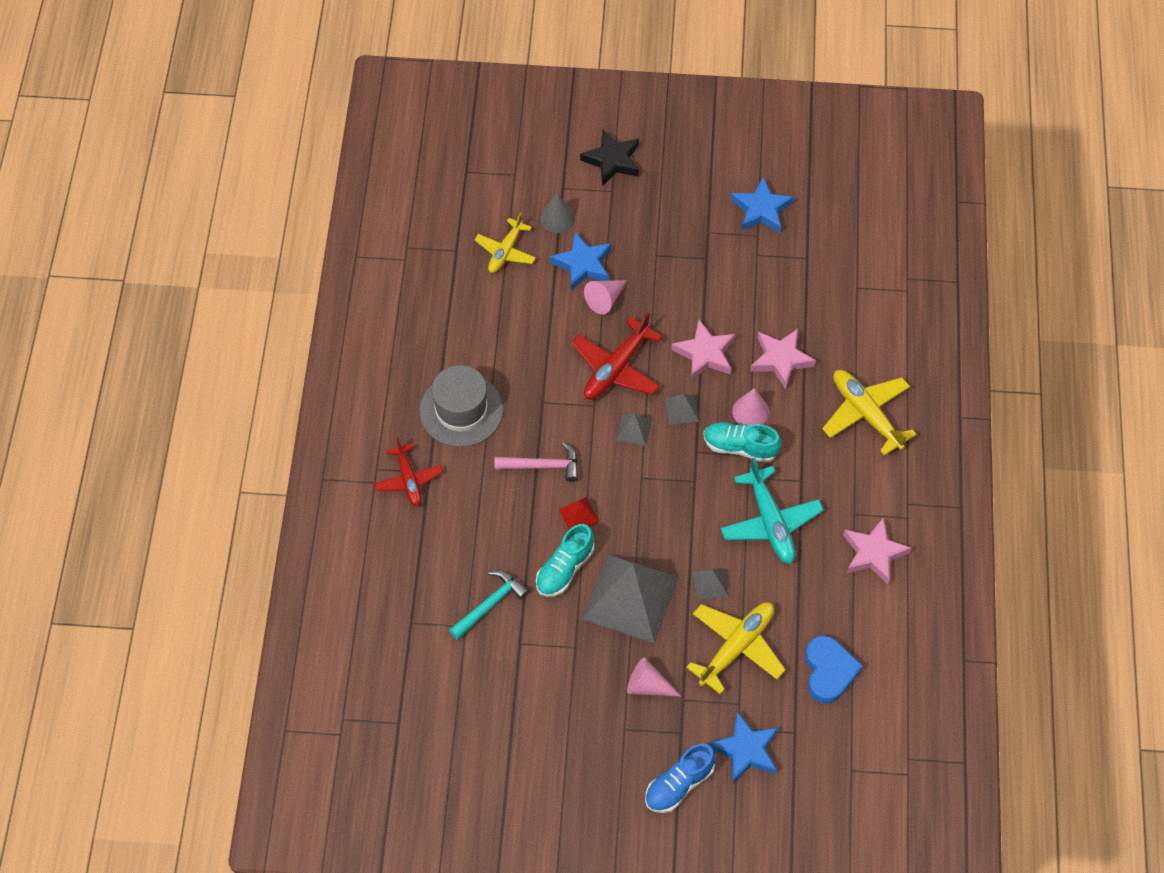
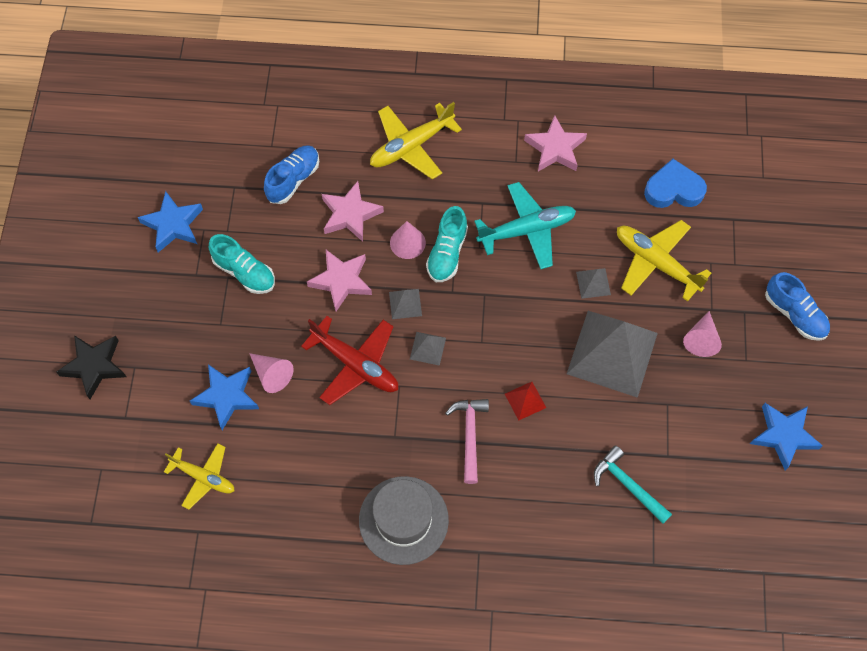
camera: 90 degrees left, 5 degrees up
(408, 480) = (488, 573): red plane -> none
(557, 218) = (164, 423): grey cone -> none
(565, 569) = (584, 413): turquoise shoe -> turquoise shoe (244, 272)
(746, 750) = (755, 258): blue star -> blue star (783, 435)
(818, 308) = (293, 180): none -> blue shoe

